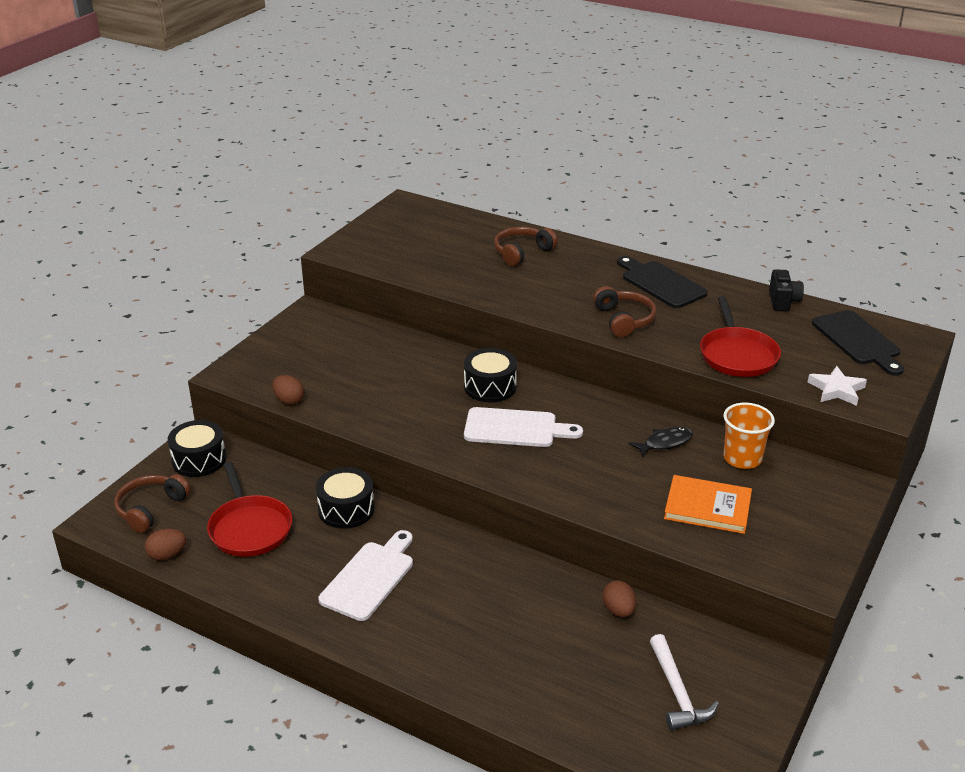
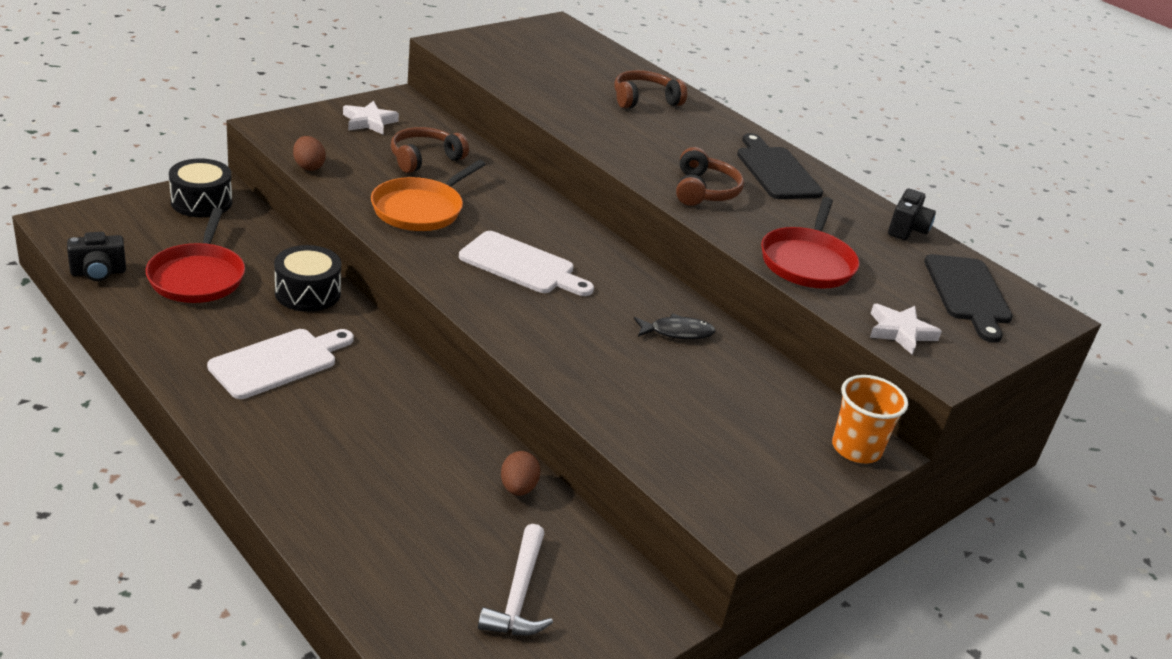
camera: 15 degrees right, 0 degrees up
(151, 509) = (118, 228): brown headphones -> brown headphones (424, 159)
(167, 555) = (98, 272): brown egg -> black camera
(303, 342) = (369, 122): none -> white star
(404, 407) = (420, 209): none -> orange pan
(490, 387) = (527, 219): black drum -> none
(707, 507) = (675, 410): orange book -> none
(742, 458) = (756, 376): orange cup -> orange cup (856, 448)

